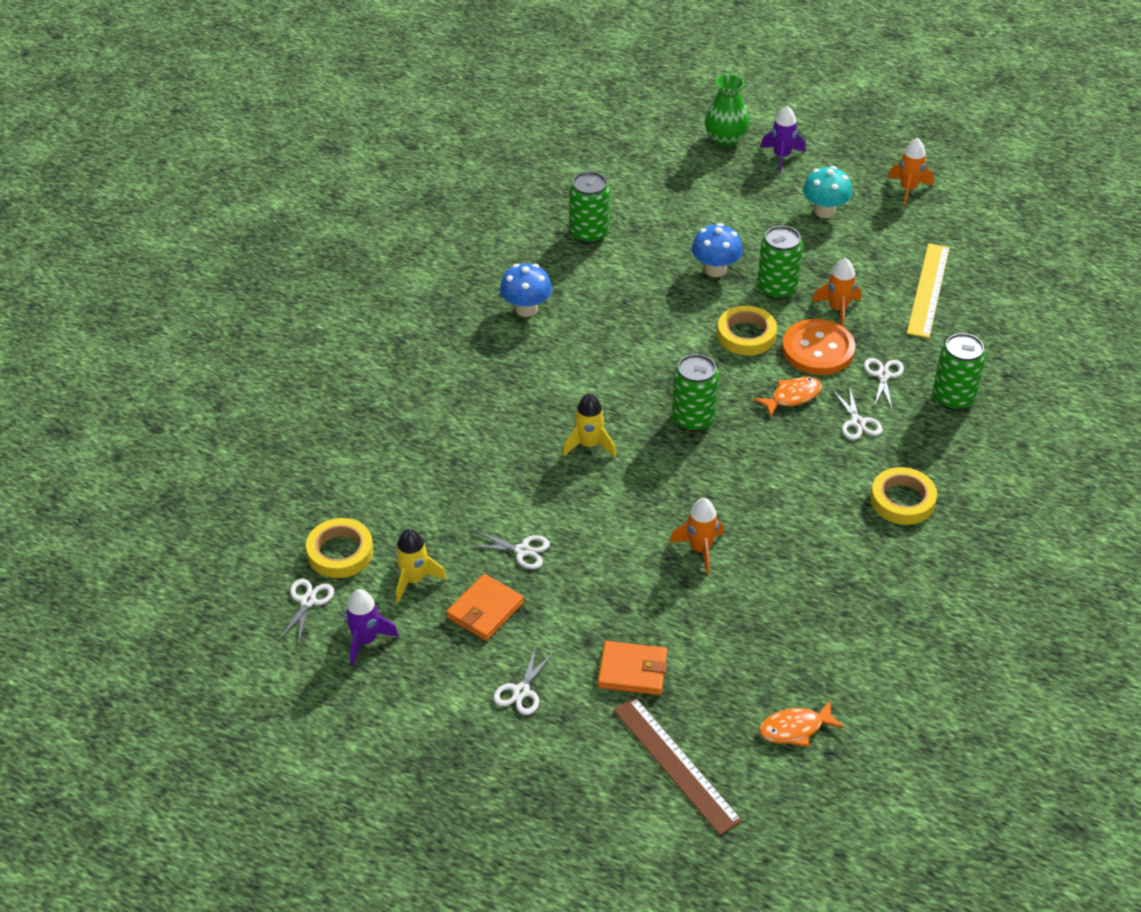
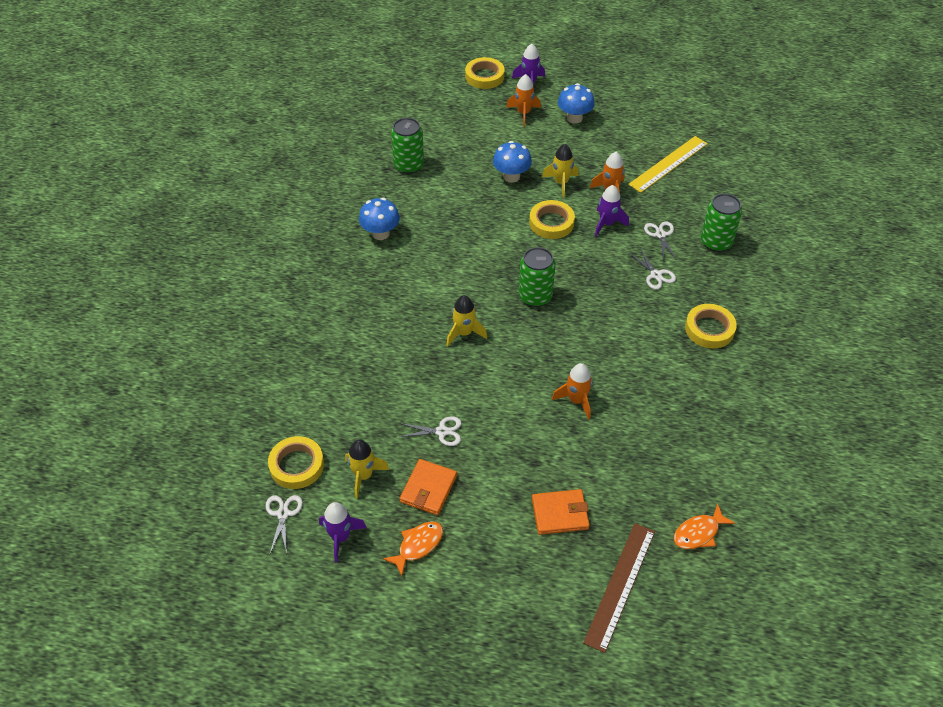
camera: 15 degrees left, 5 degrees up
(521, 691) = (479, 552): white scissors -> none
(676, 764) = (620, 585): brown ruler -> brown ruler turned 75 degrees clockwise
(725, 139) = (484, 76): green vase -> yellow tape
(777, 289) = (561, 183): green can -> yellow rocket
(792, 397) = (601, 264): orange fish -> orange fish (418, 545)
(818, 349) = (607, 224): orange button -> purple rocket
(824, 211) = (574, 118): turquoise mushroom -> blue mushroom
(908, 189) = (627, 91): orange rocket -> orange rocket (523, 113)
(928, 290) = (668, 164): yellow ruler -> yellow ruler turned 45 degrees clockwise

